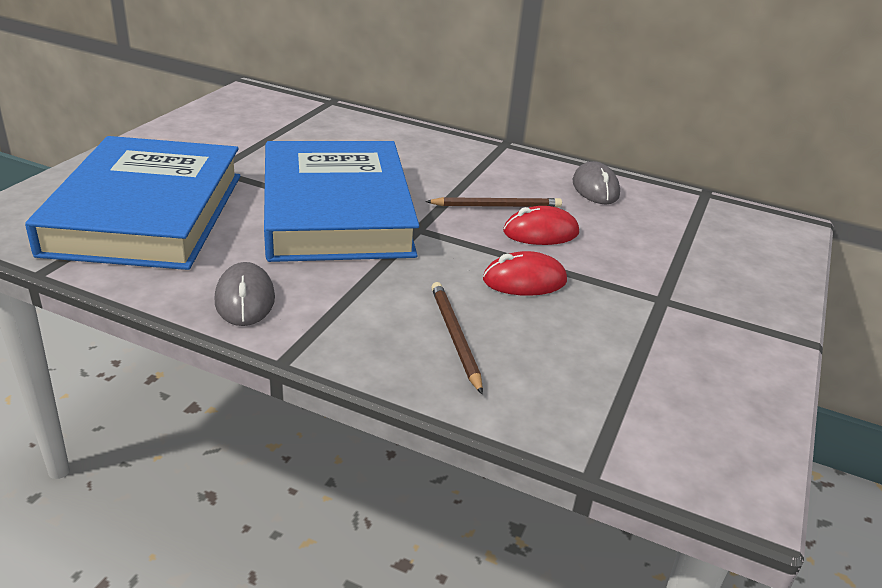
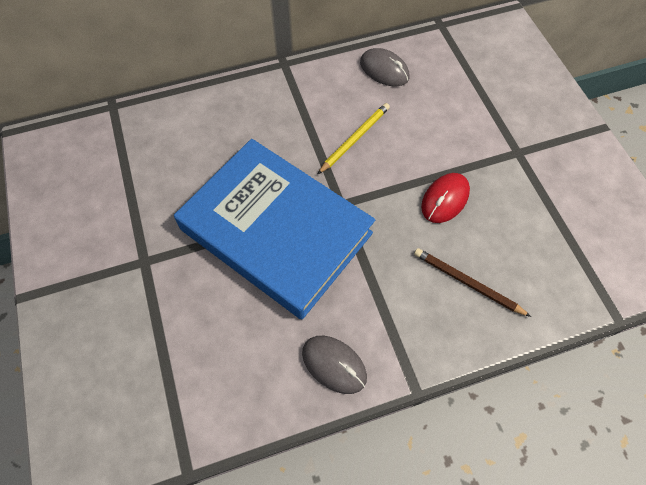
camera: 40 degrees left, 30 degrees up
(146, 213) = (166, 350): blue book -> none
(496, 206) = (355, 139): brown pencil -> yellow pencil
(540, 232) = (405, 144): red mouse -> none

